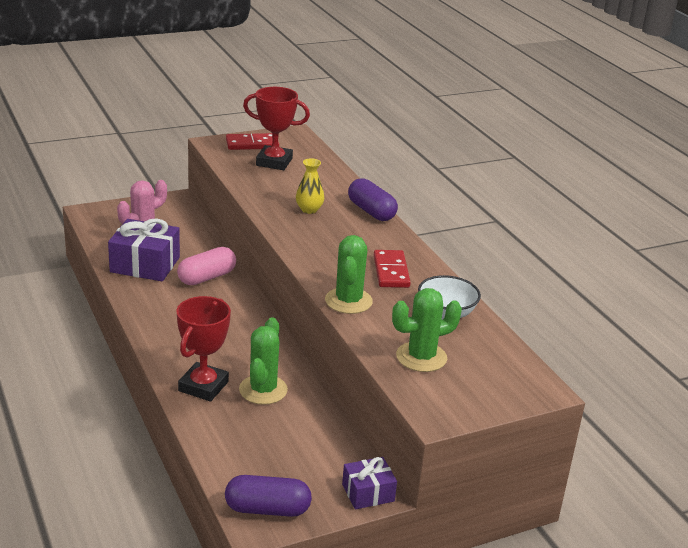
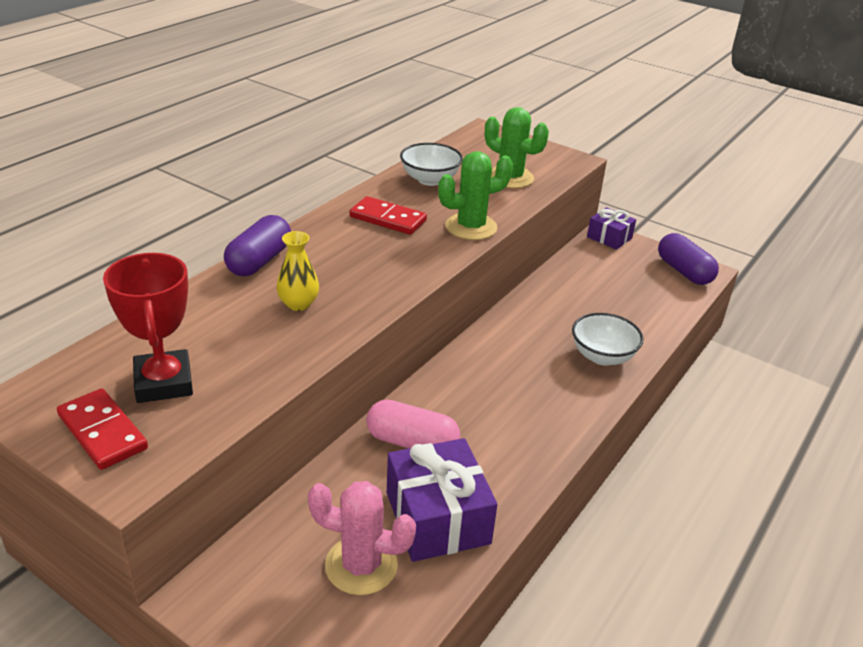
camera: 120 degrees left, 5 degrees up
(203, 386) = (602, 356): red trophy -> white bowl
(263, 390) = (563, 321): green cactus -> none
(391, 271) = (388, 219): red domino -> red domino turned 60 degrees clockwise

